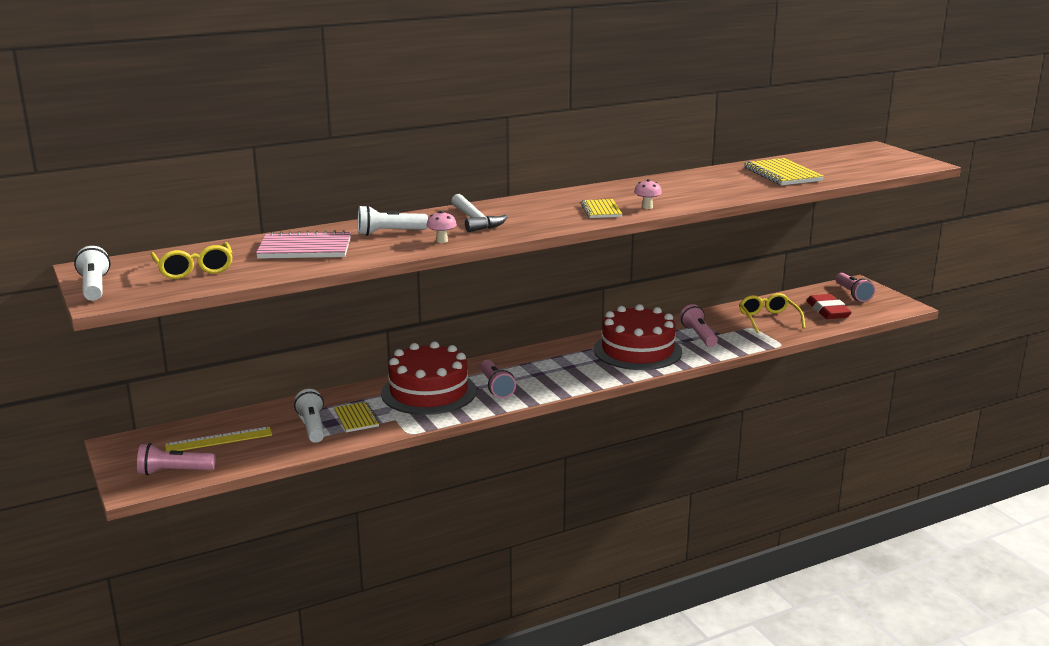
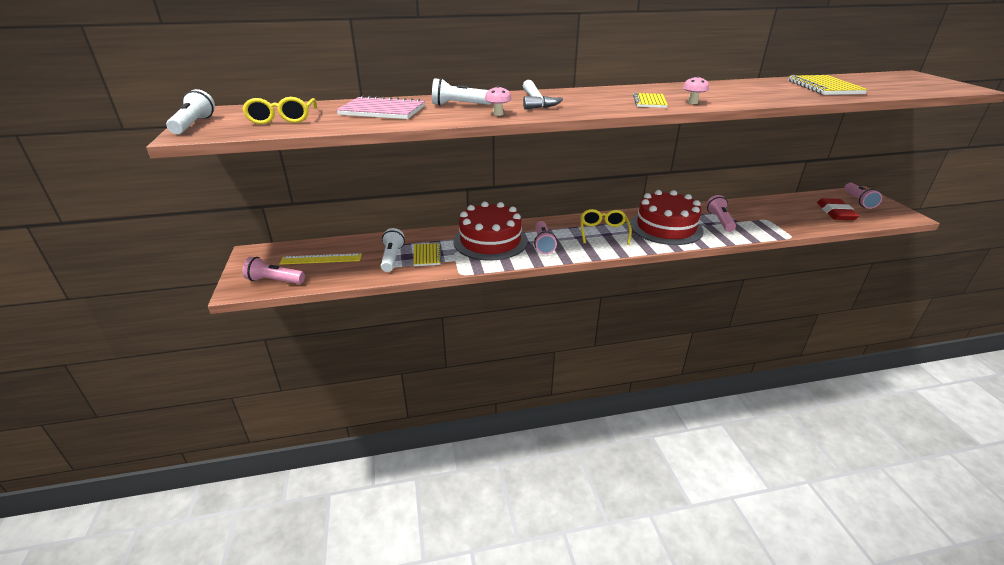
camera: 15 degrees right, 10 degrees up
(768, 319) = (782, 214): yellow glasses -> yellow glasses (603, 232)

